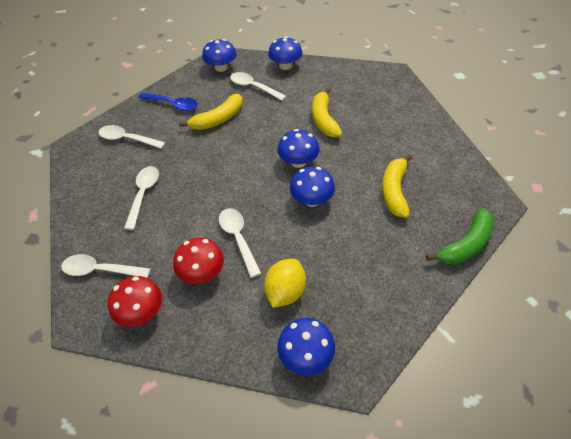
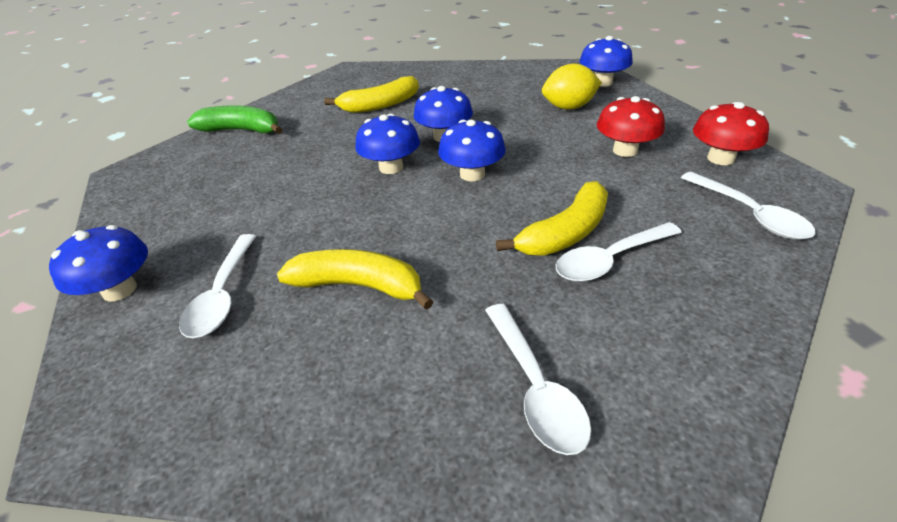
camera: 125 degrees left, 10 degrees down
(173, 104) = (358, 392): blue spoon -> none
(221, 67) = (149, 399): blue mushroom -> blue mushroom (472, 174)
(238, 238) = (555, 152): white spoon -> none
(324, 120) = (283, 183): yellow banana -> yellow banana (565, 233)
(466, 245) = (413, 67): green banana -> green banana (241, 130)

